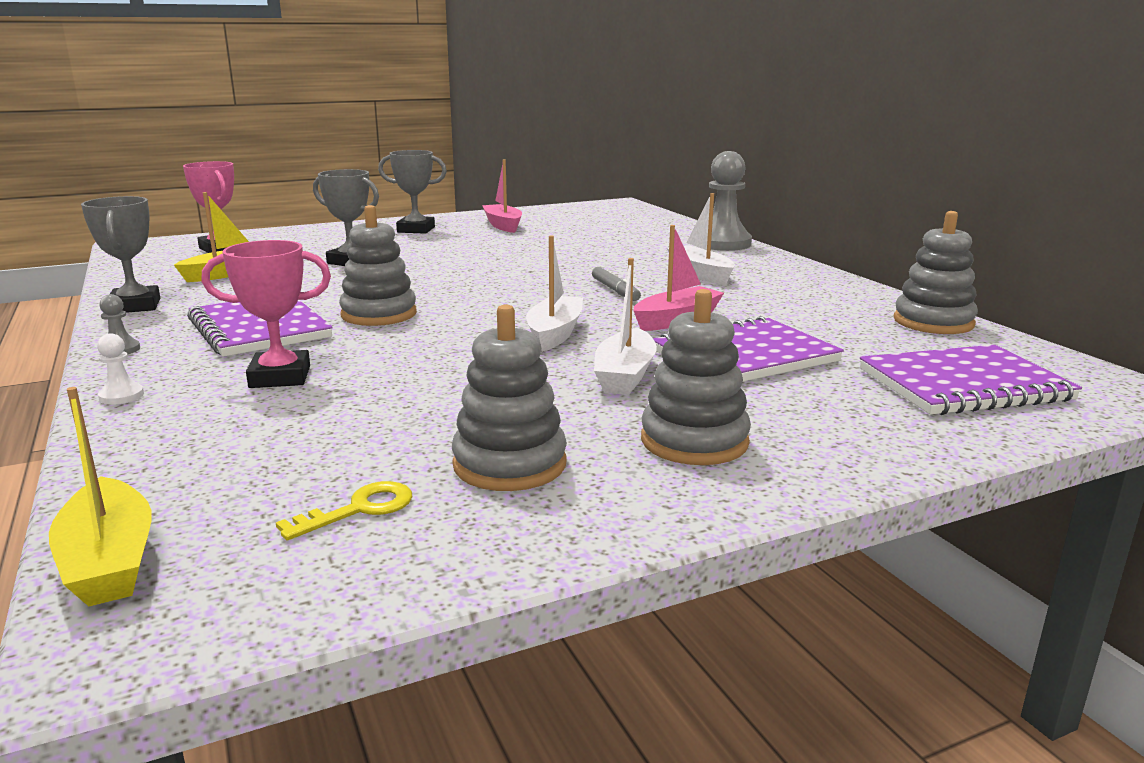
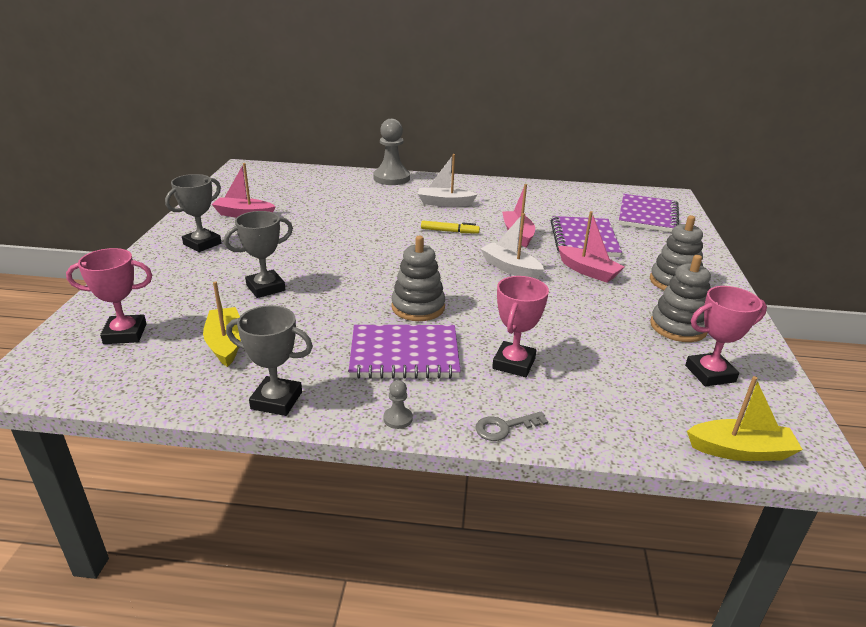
camera: 60 degrees left, 10 degrees up
(121, 396) = (504, 427): white pawn -> grey key
(359, 509) = (710, 374): yellow key -> pink trophy
(615, 290) = (449, 231): grey marker -> yellow marker
(625, 375) = (588, 271): white boat -> pink boat
(933, 322) = (572, 190): grey stacking toy -> none

